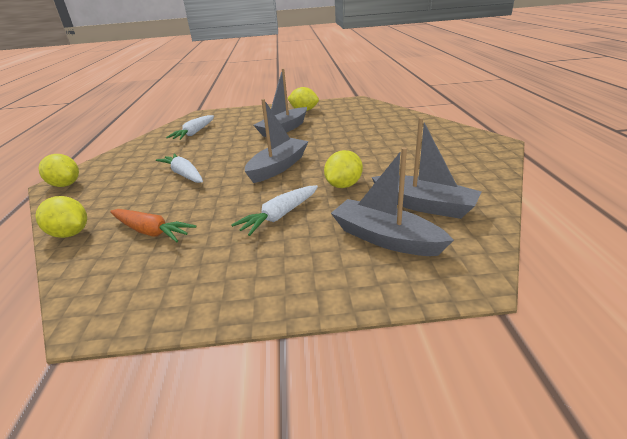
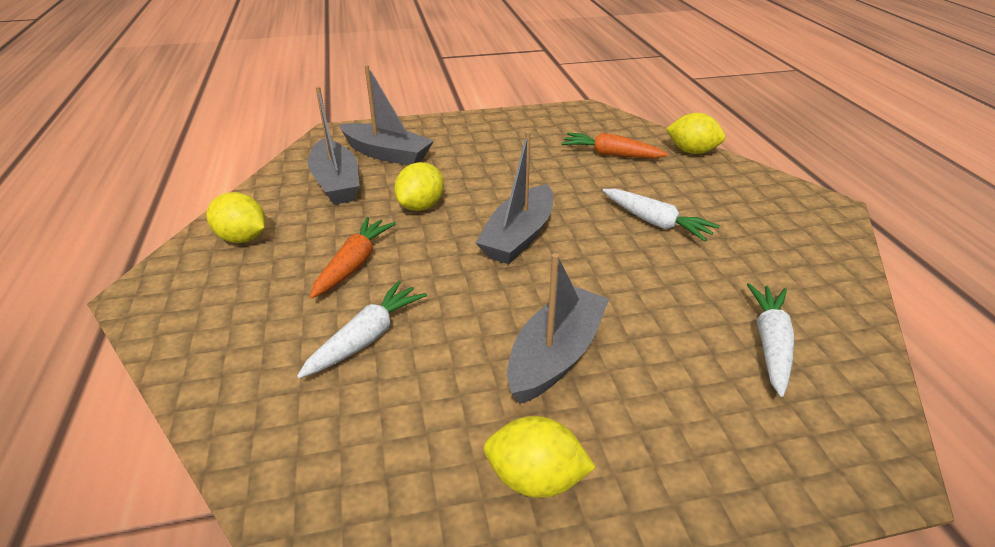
camera: 170 degrees right, 5 degrees up
(66, 185) = (812, 205): yellow lemon -> yellow lemon (242, 238)
(280, 216) = (489, 170): white carrot -> white carrot (366, 338)
(382, 154) = (353, 264): none -> orange carrot
(424, 205) = (336, 183): grey boat -> grey boat turned 135 degrees counterclockwise

